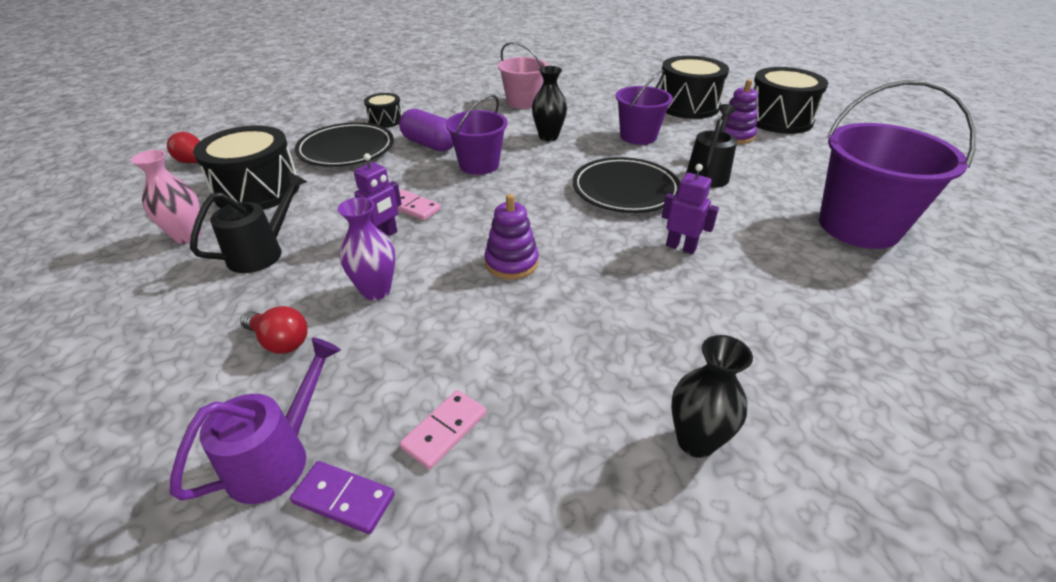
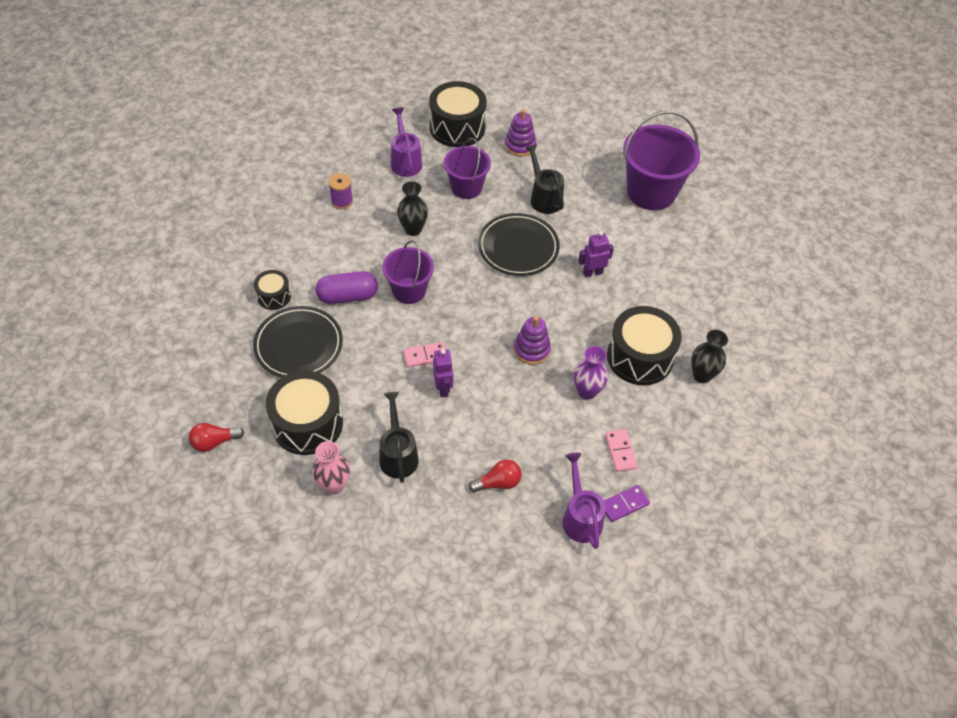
camera: 50 degrees left, 15 degrees up
(376, 291) = (495, 421): purple vase -> purple vase (587, 391)
(523, 102) = (342, 201): pink bucket -> purple spool
(610, 104) = (405, 161): none -> purple watering can
(778, 119) = (526, 107): black drum -> black drum (640, 357)

